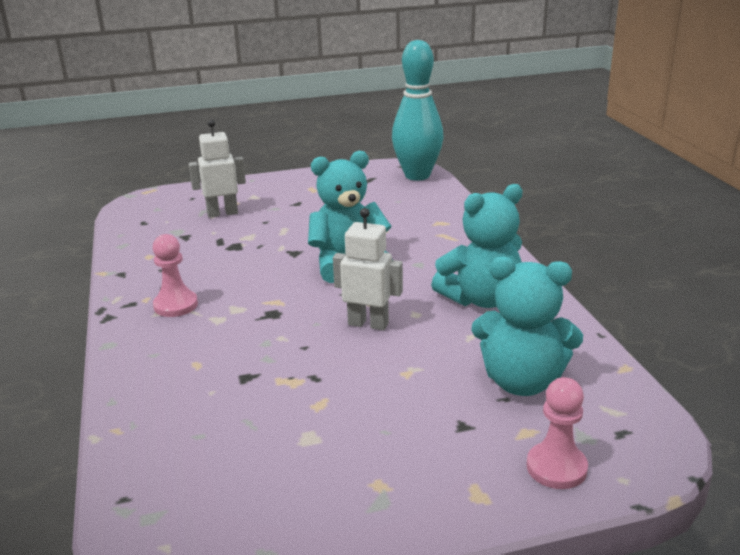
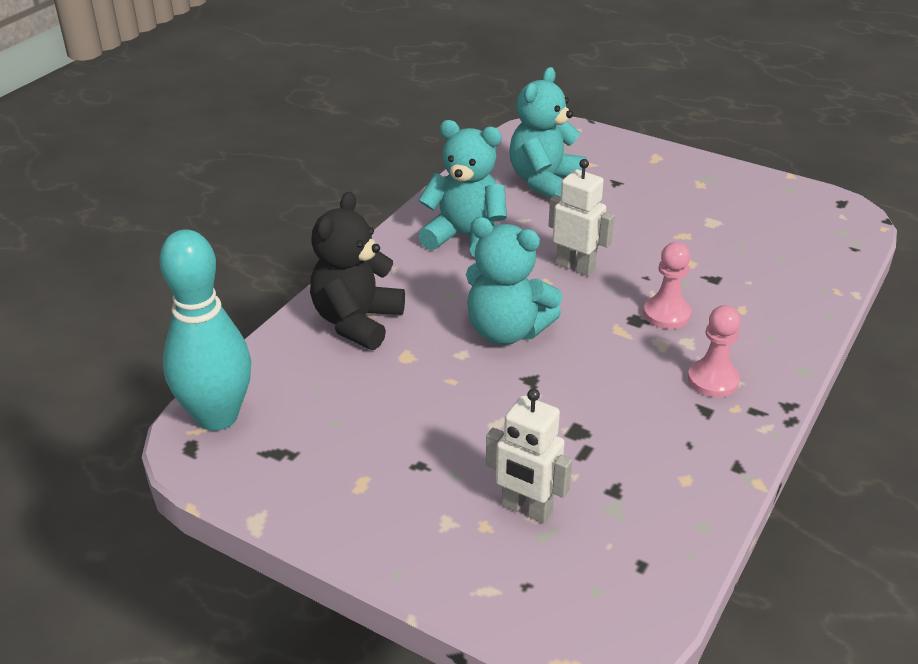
camera: 135 degrees left, 10 degrees up
(368, 324) = (575, 267): white robot -> white robot turned 150 degrees clockwise
(438, 227) = (357, 322): none -> black teddy bear
(522, 382) = (544, 181): turquoise teddy bear -> turquoise teddy bear turned 120 degrees counterclockwise
(556, 468) = (601, 146): pink pawn -> pink pawn (666, 314)

